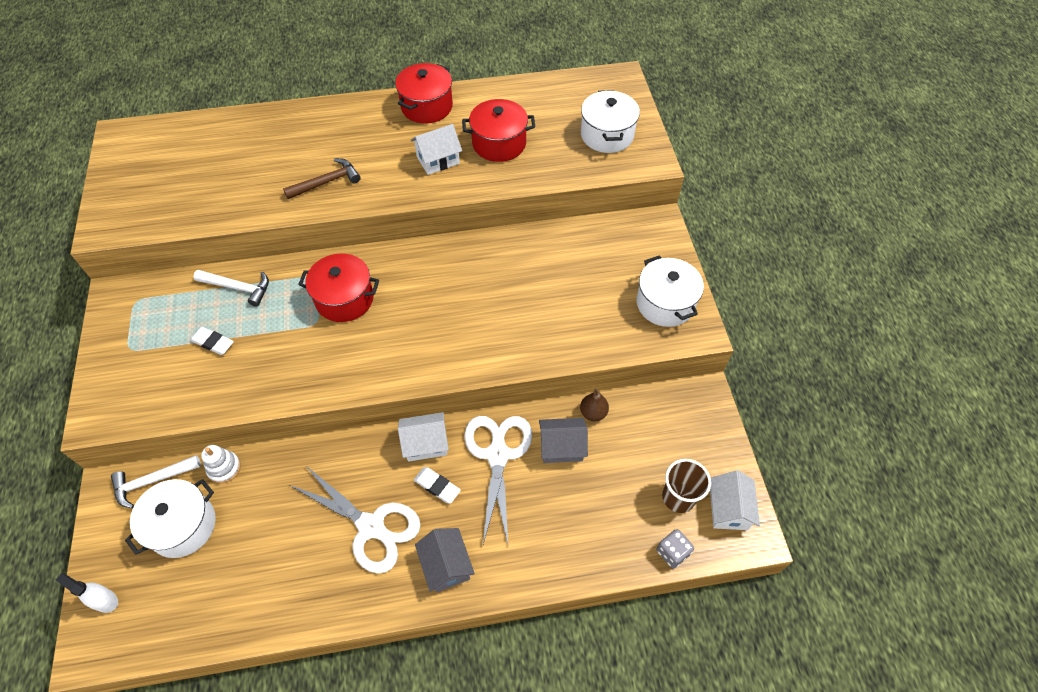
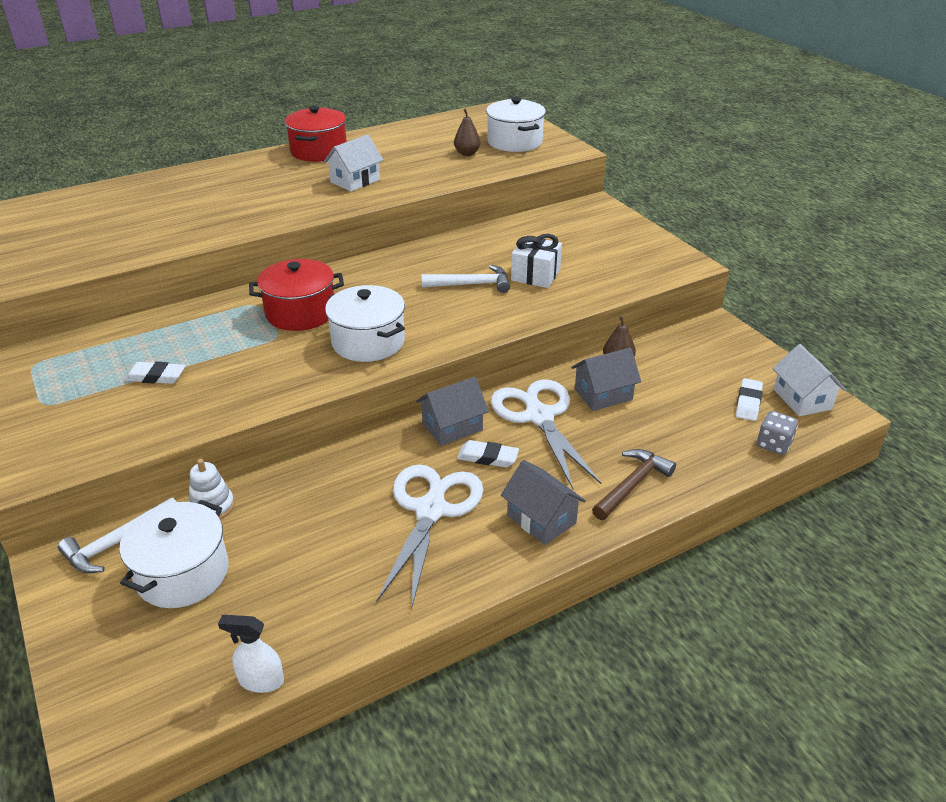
camera: 20 degrees left, 20 degrees down
(105, 600) = (103, 678): white spray bottle -> white spray bottle (261, 680)
(238, 288) = (164, 329): white hammer -> white hammer (472, 284)
(327, 182) = (241, 213): brown hammer -> brown hammer (632, 485)
(371, 526) = (431, 510): white scissors -> white scissors turned 90 degrees counterclockwise
(426, 443) = (452, 427): white house -> grey house
(499, 143) = (411, 162): red pot -> none
(554, 142) = (467, 153): none -> brown pear
(554, 307) = (535, 275): none -> white gift
(665, 303) = (642, 252): white pot -> white pot (368, 342)
(678, 497) = (748, 403): brown cup -> white eraser

